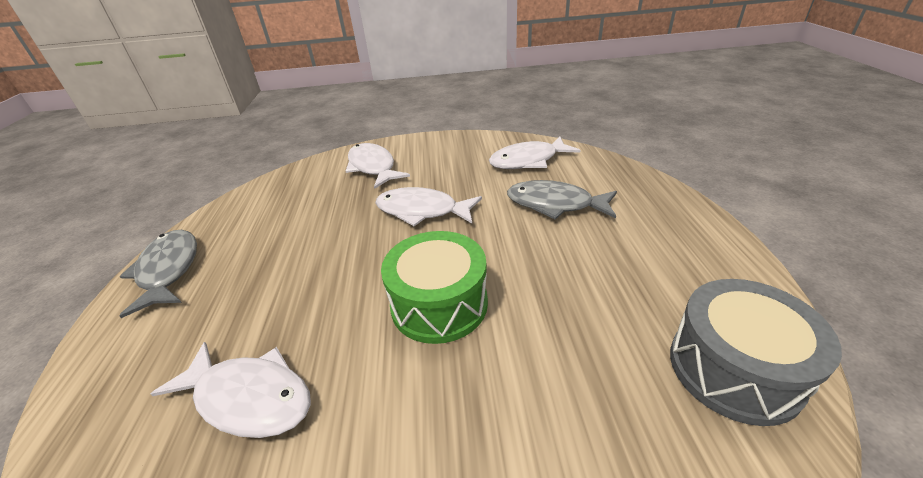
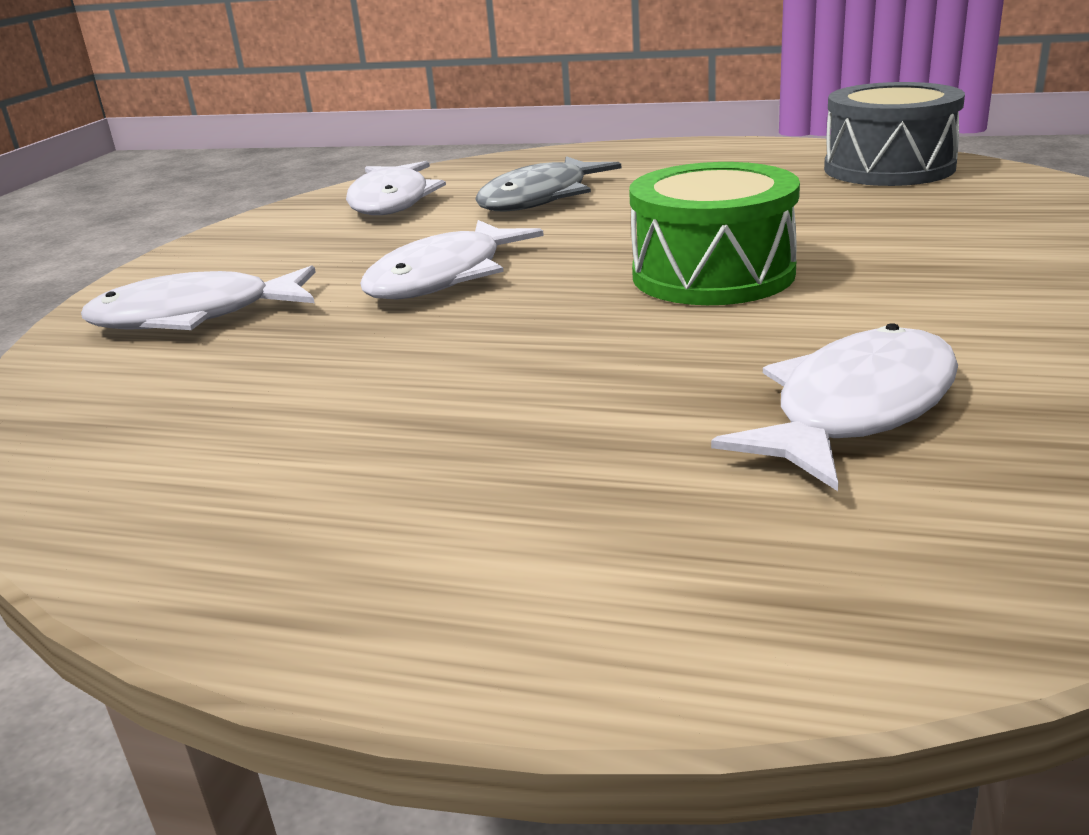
camera: 70 degrees left, 10 degrees down
(168, 270) = (336, 572): grey fish -> none

